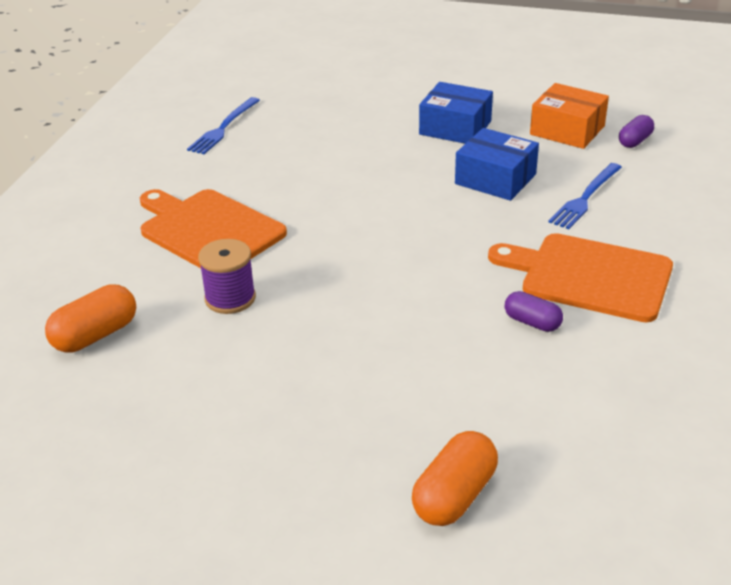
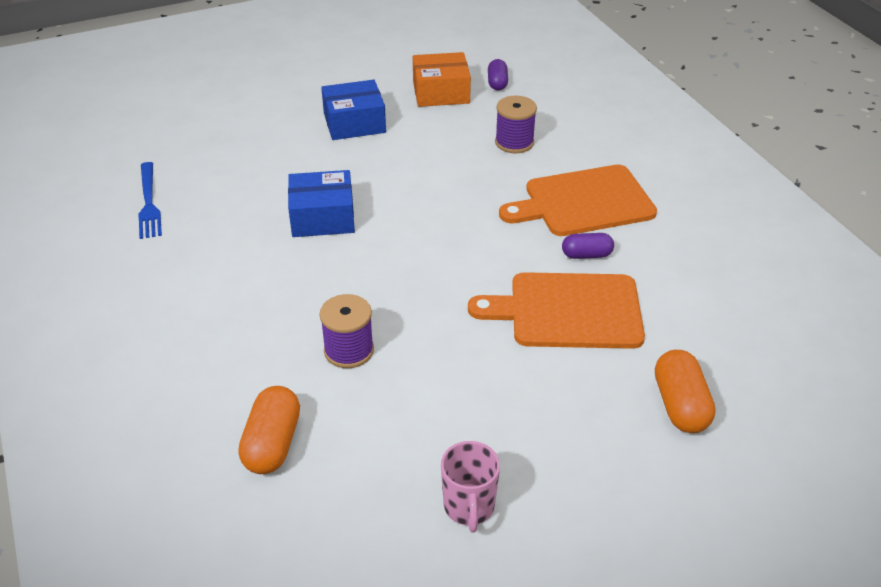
camera: 40 degrees left, 5 degrees up
(169, 464) = (469, 507): none -> pink mug
(208, 230) = (255, 302): orange cutting board -> orange cutting board (568, 311)
(495, 179) = (435, 154): blue box -> blue box (322, 217)
(585, 198) = (514, 142): blue fork -> purple spool

